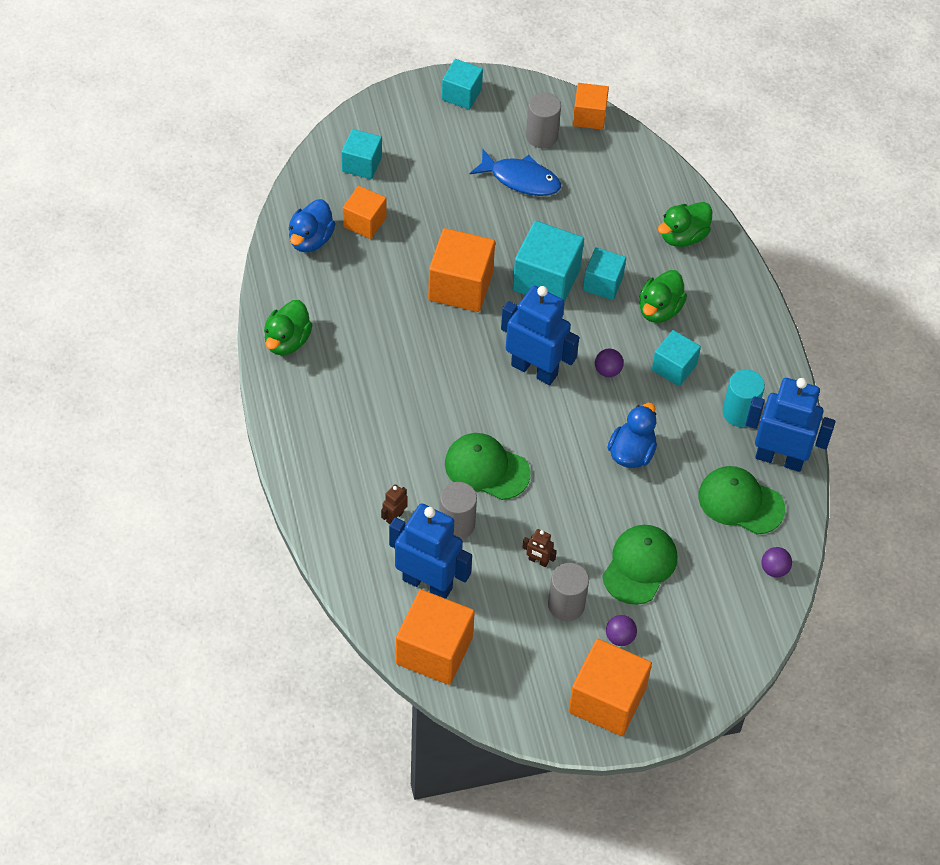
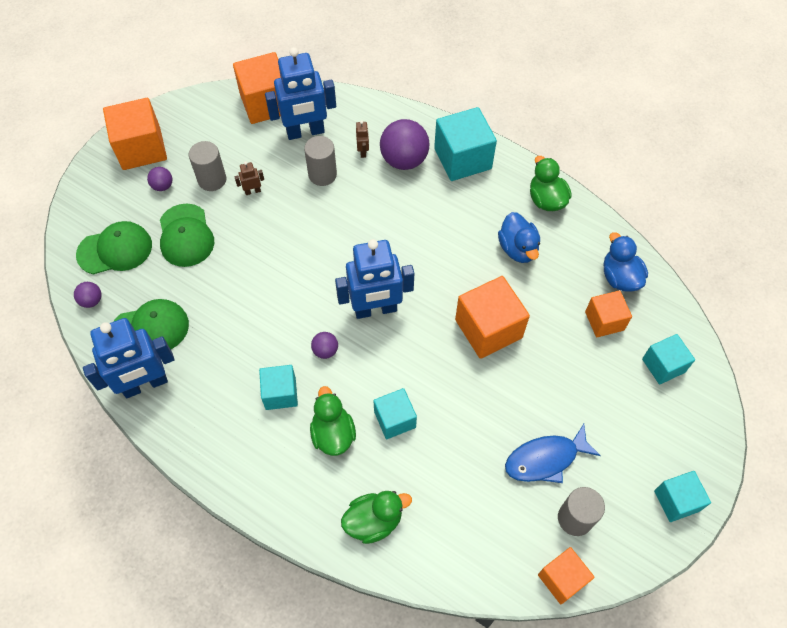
camera: 140 degrees right, 5 degrees up
(366, 477) = (404, 160): none -> purple ball
(486, 468) = (339, 220): green cap -> green cap (115, 250)
(546, 280) = (437, 386): turquoise cube -> turquoise cube (462, 158)
(631, 453) = (255, 304): blue duck -> blue duck (518, 249)
(683, 236) = (374, 521): green duck -> green duck turned 60 degrees clockwise
(739, 412) = (202, 397): turquoise cylinder -> none

